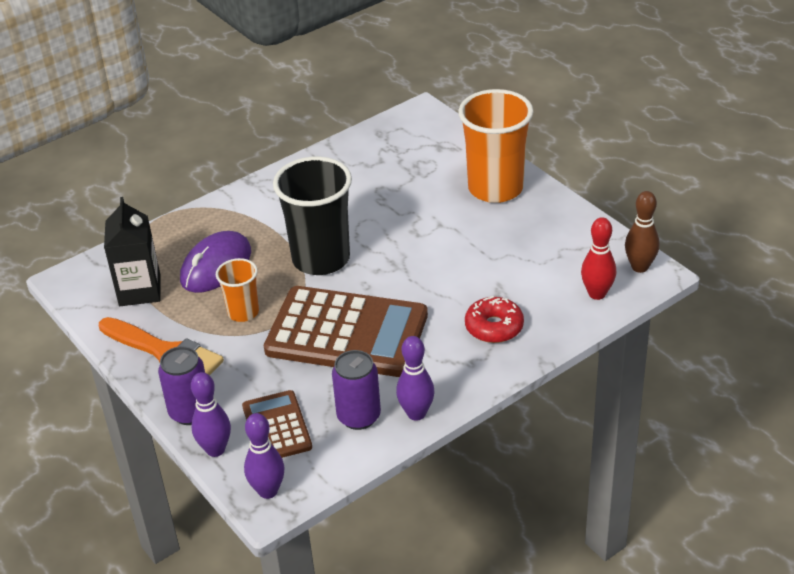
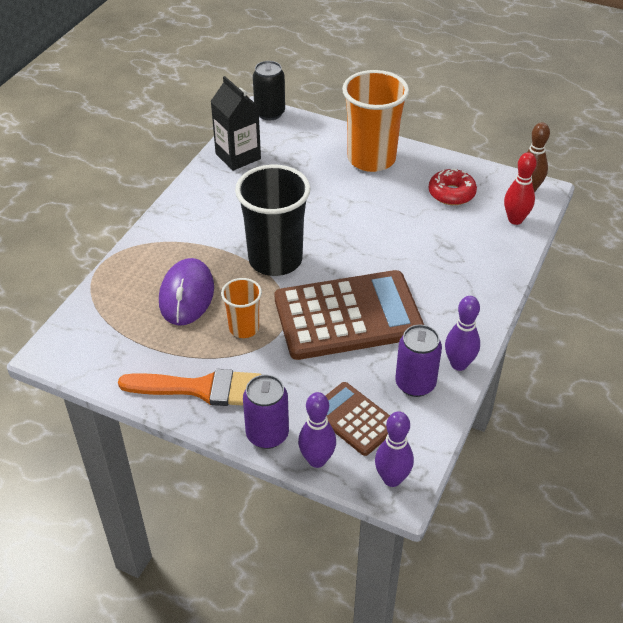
camera: 30 degrees left, 5 degrees up
(140, 290) = (132, 340): black carton -> black carton (238, 156)
(429, 114) = (270, 113): none -> black can
(494, 327) = (461, 271): red donut -> red donut (451, 193)

